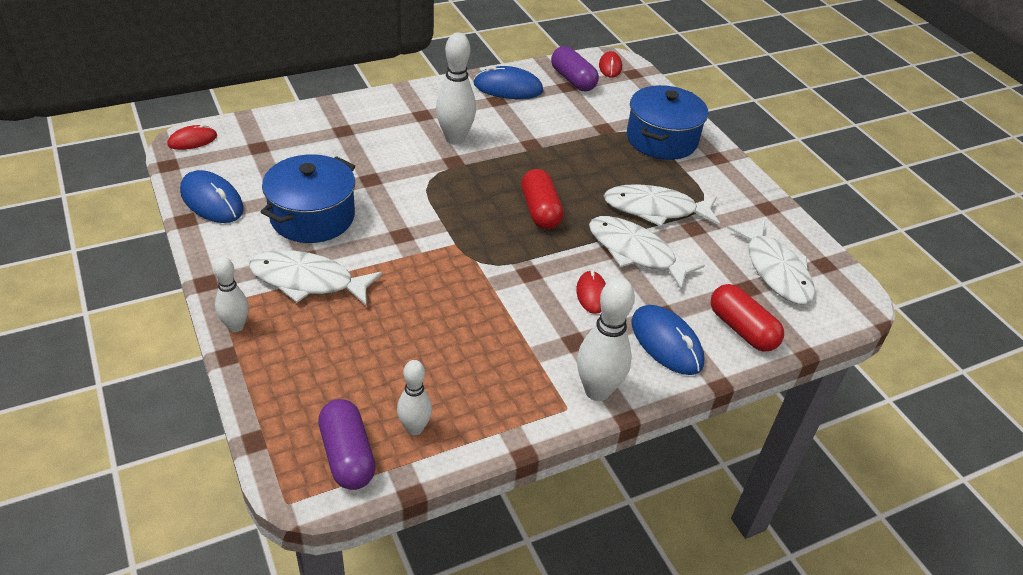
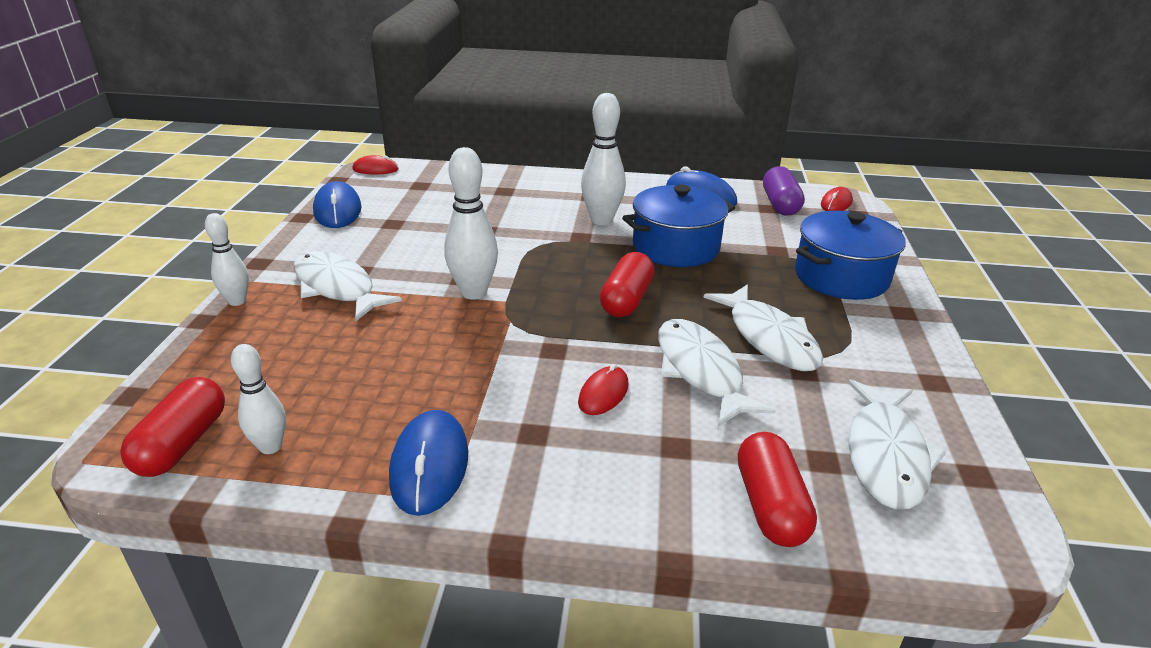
camera: 35 degrees right, 10 degrees down
(312, 217) = (401, 243): blue pot -> blue pot (676, 247)
(347, 455) = (182, 443): purple capsule -> red capsule
(597, 391) = (502, 496): white bowling pin -> white bowling pin (474, 292)
(655, 209) = (769, 338): white fish -> white fish turned 150 degrees counterclockwise
(666, 343) = (646, 479): blue mouse -> blue mouse (429, 465)

